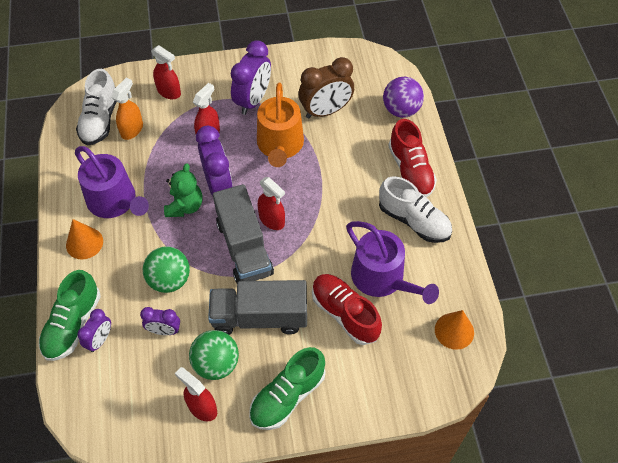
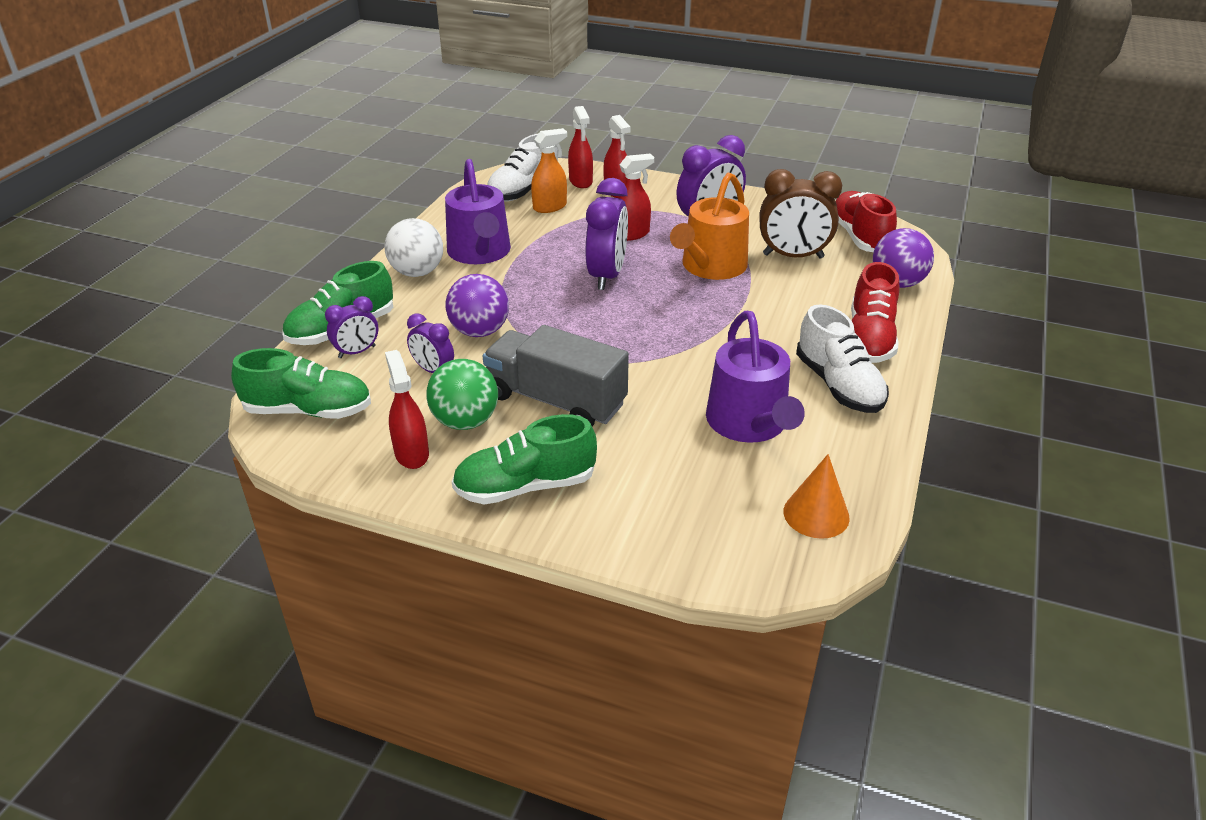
camera: 30 degrees right, 20 degrees down
(84, 243) = (417, 272): orange cone -> white ball
(108, 408) = (308, 410): none -> green shoe
(169, 280) = (479, 331): green ball -> purple ball
(185, 206) = (553, 280): green teddy bear -> none
(244, 248) = (591, 335): grey truck -> none
(272, 220) = (646, 323): red spray bottle -> red spray bottle (581, 181)
(345, 314) = (669, 438): red shoe -> red shoe (859, 237)

